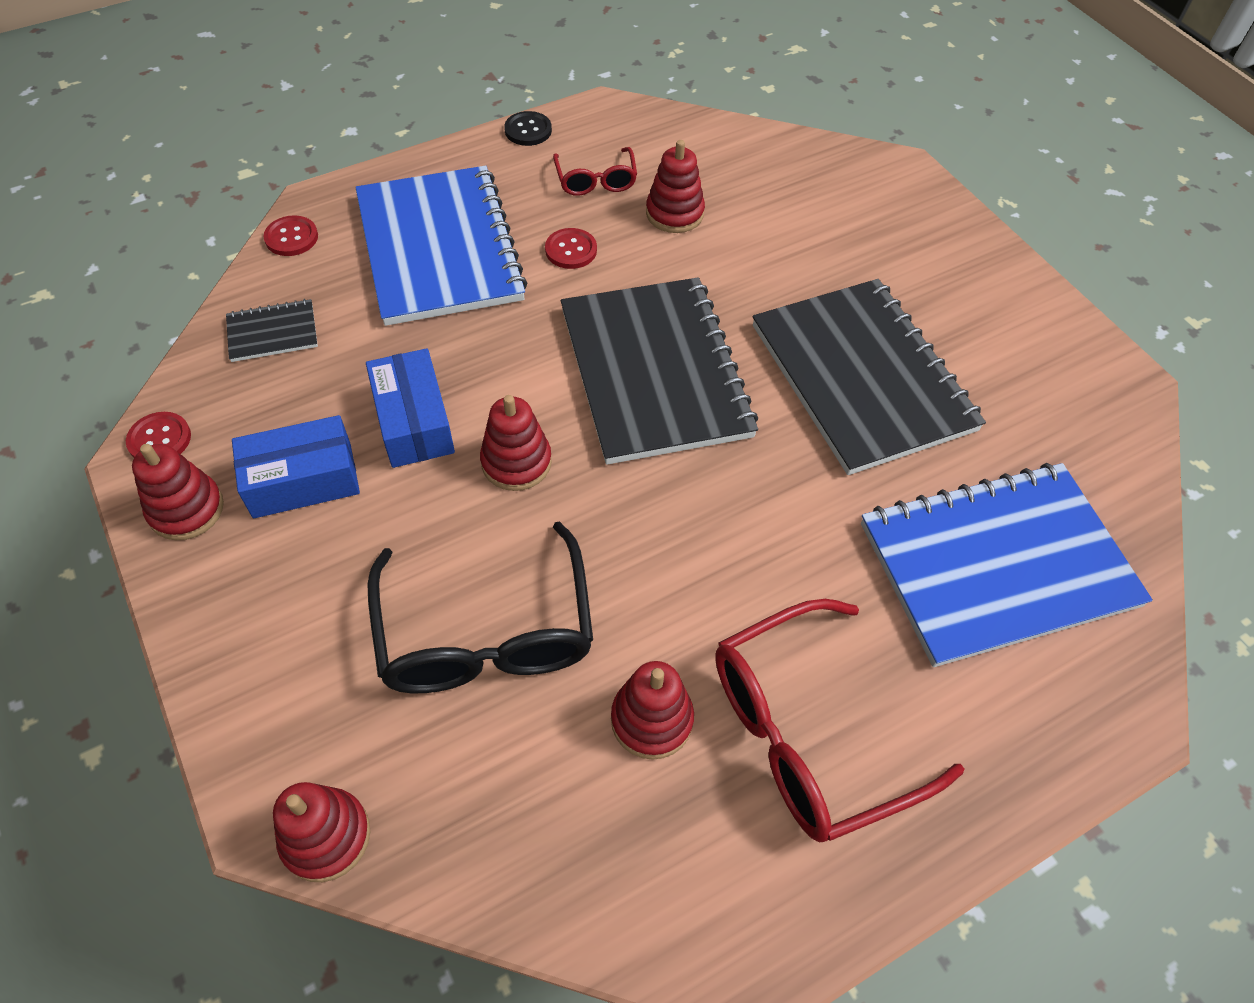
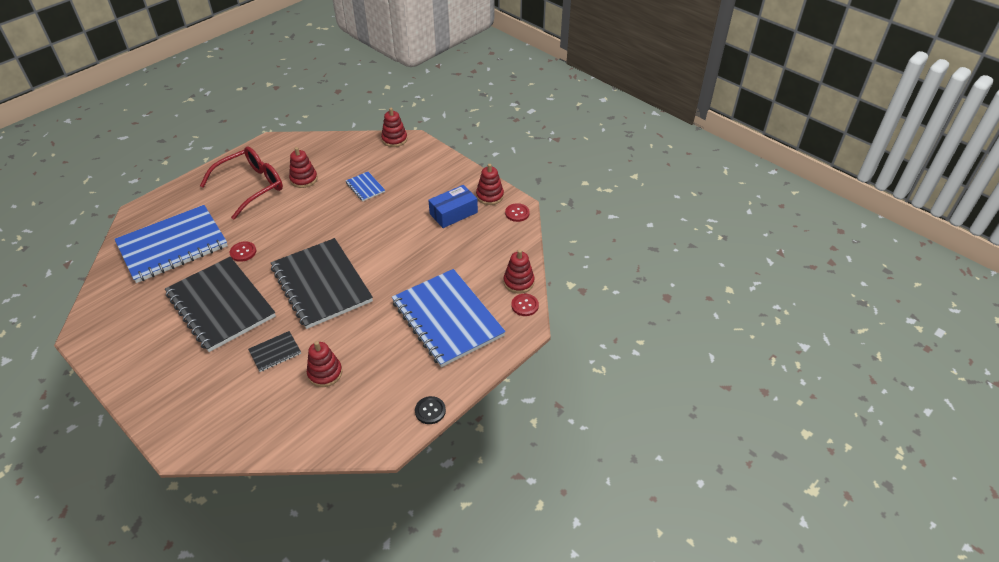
camera: 165 degrees right, 10 degrees down
(272, 333) = (502, 260): black notebook -> black notebook (275, 352)
(413, 421) = (421, 241): blue box -> none
(486, 634) = (365, 187): black glasses -> blue notebook
(516, 462) = (373, 237): red stacking toy -> red stacking toy (518, 282)
(571, 250) = (378, 335): red button -> red button (243, 252)
(596, 181) = (376, 383): red glasses -> none

